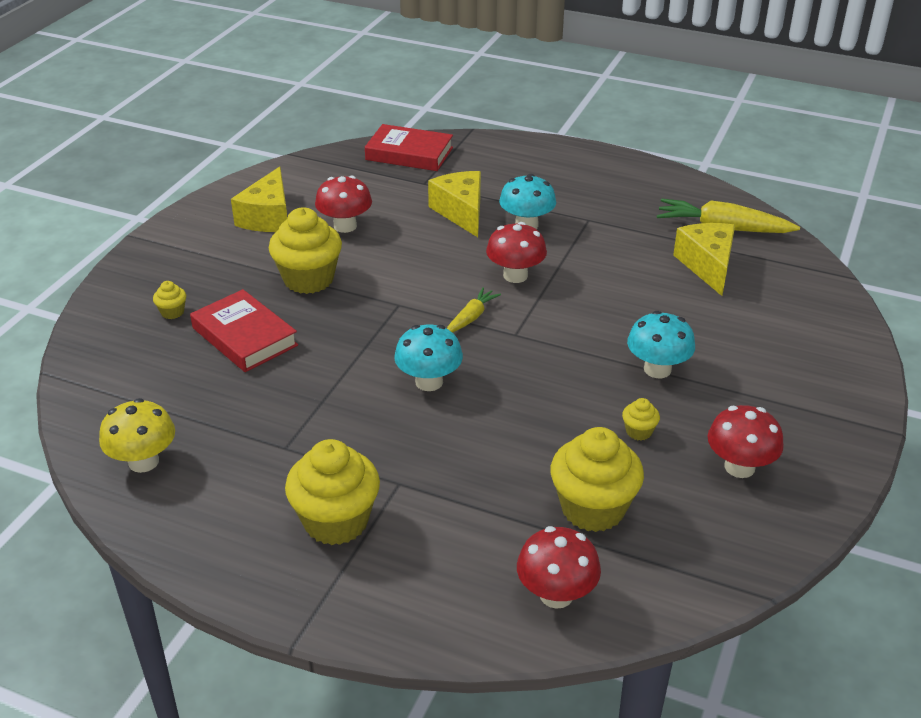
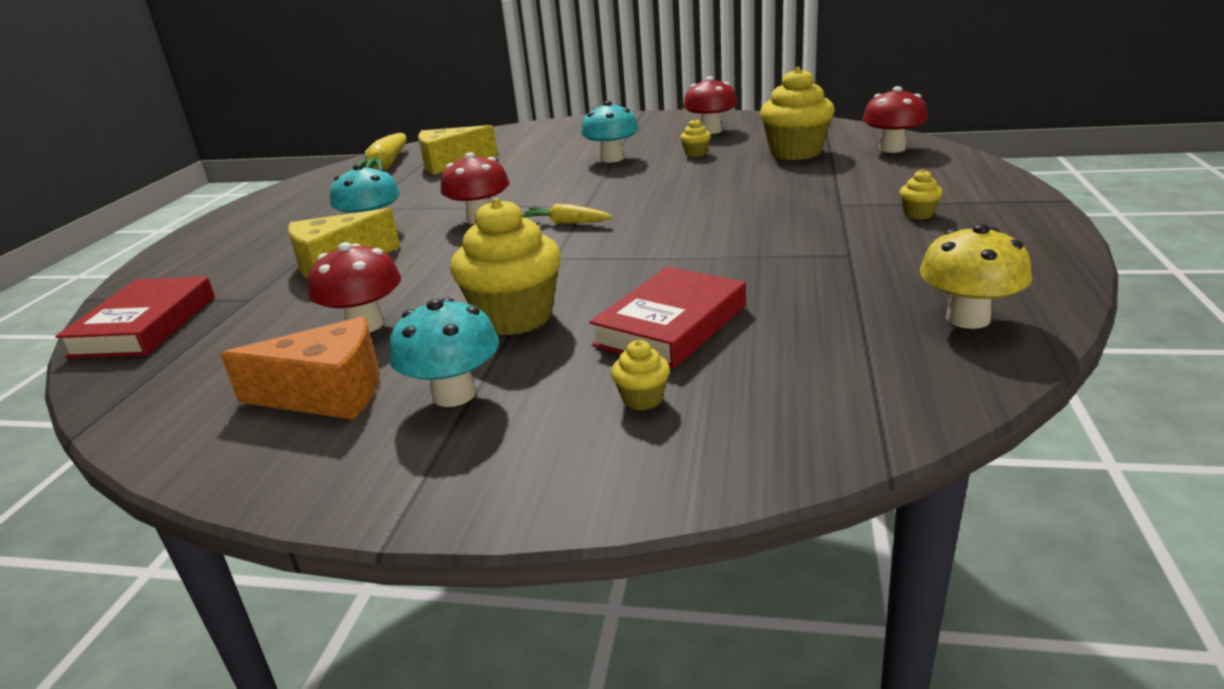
camera: 100 degrees left, 10 degrees down
(268, 217) = (327, 394): yellow cheese -> orange cheese
(336, 521) = (918, 214): yellow cupcake -> yellow cupcake, size x0.44
(429, 382) = (687, 220): turquoise mushroom -> turquoise mushroom (454, 394)

